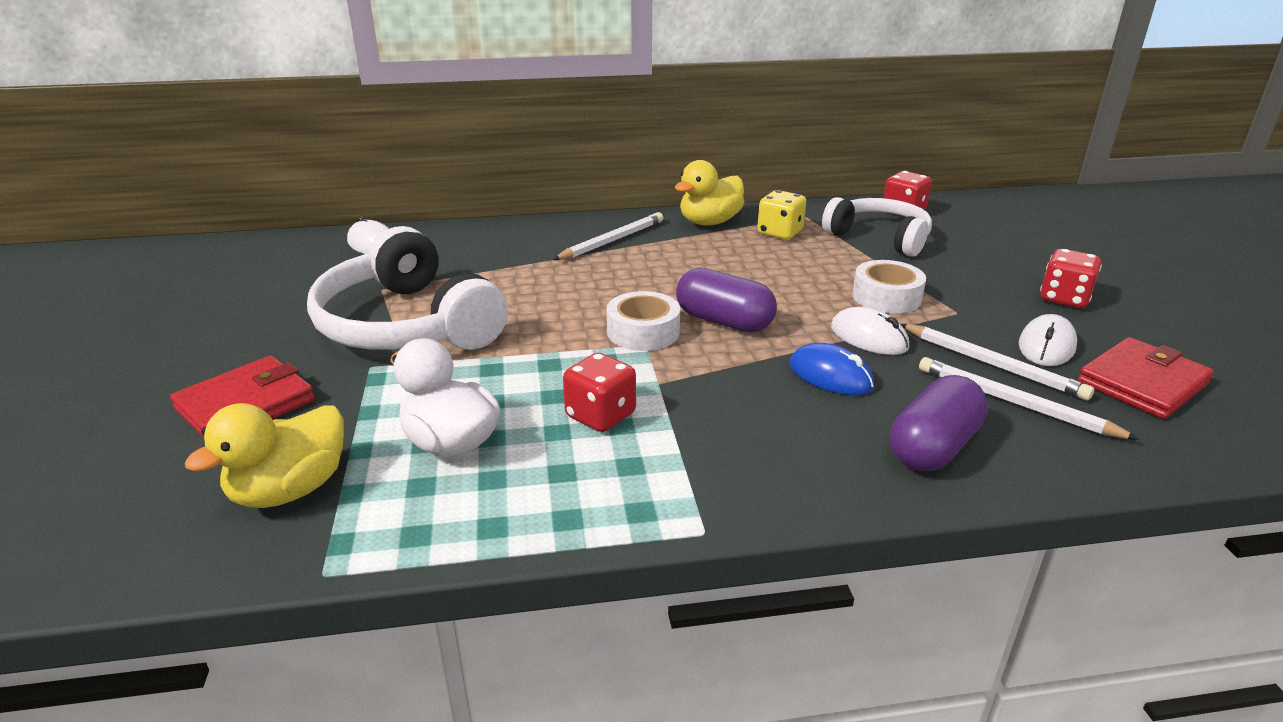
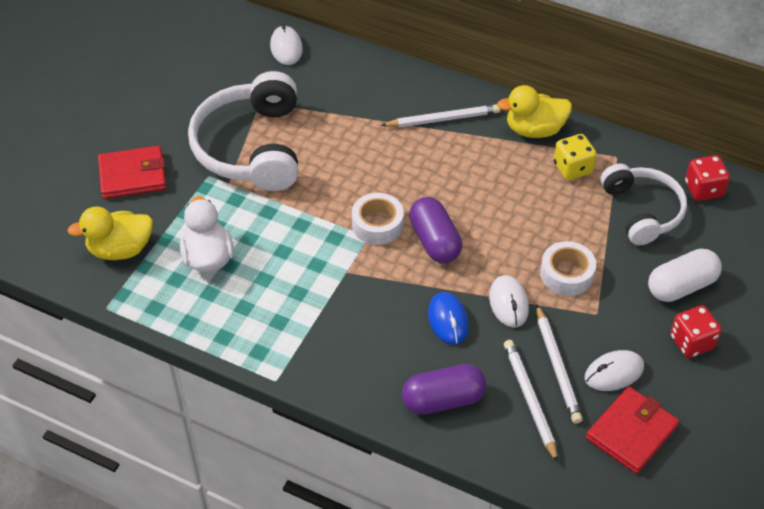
camera: 35 degrees right, 20 degrees up
(600, 415) = (294, 279): red dice -> none
(990, 268) = (681, 286): none -> white capsule
(1142, 383) = (631, 432): red wallet -> red wallet turned 45 degrees counterclockwise

